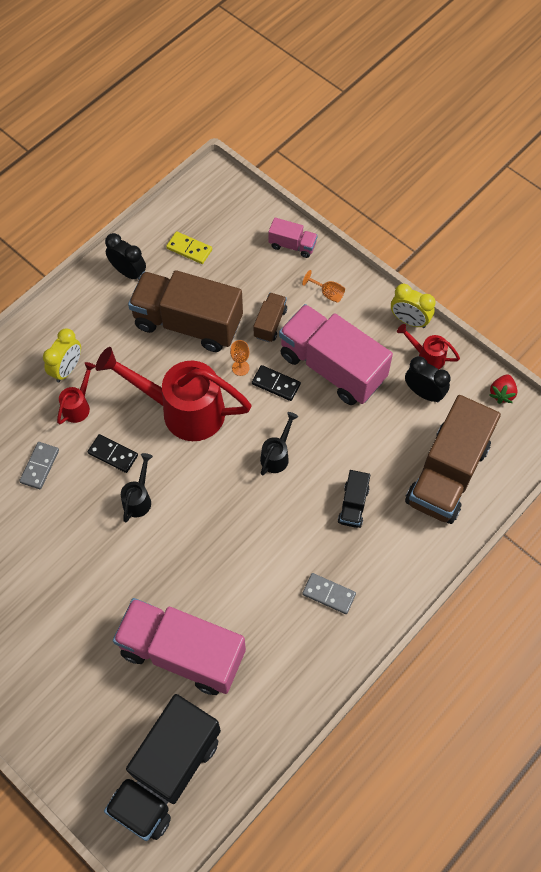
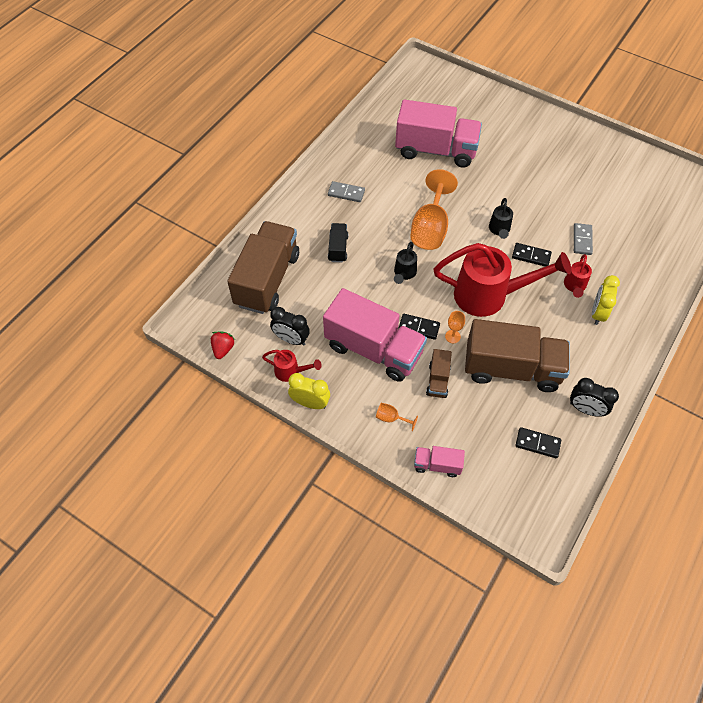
camera: 170 degrees right, 5 degrees down
(166, 773) = (426, 97): black truck -> none
(189, 249) = (537, 443): yellow domino -> black domino
(227, 516) = (430, 228): none -> orange goblet

